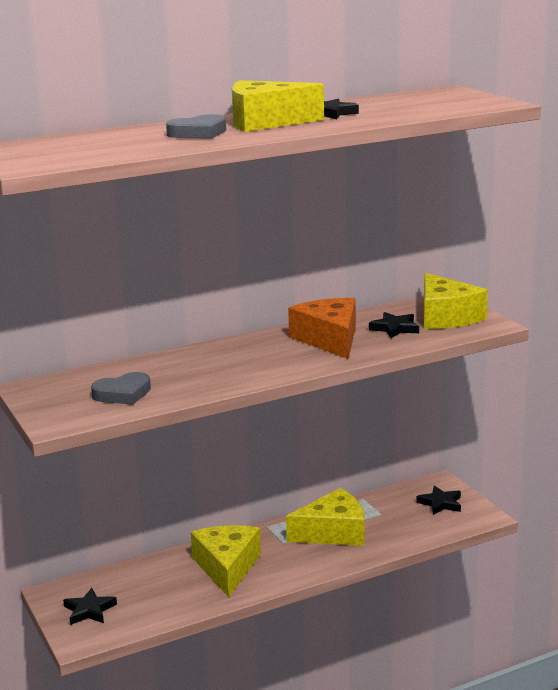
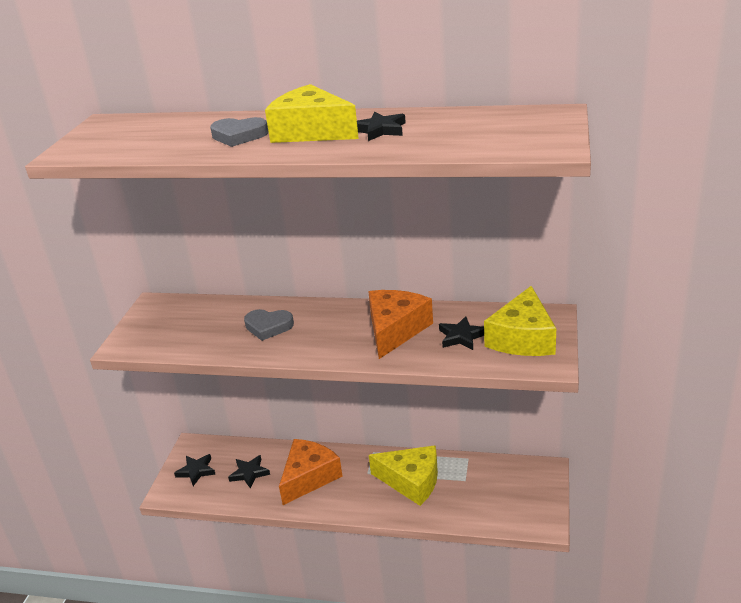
camera: 40 degrees right, 10 degrees up
(123, 394) = (193, 333): grey heart -> grey heart (268, 327)
(227, 567) = (309, 477): yellow cheese -> orange cheese
(440, 503) = (523, 492): black star -> black star (249, 473)

